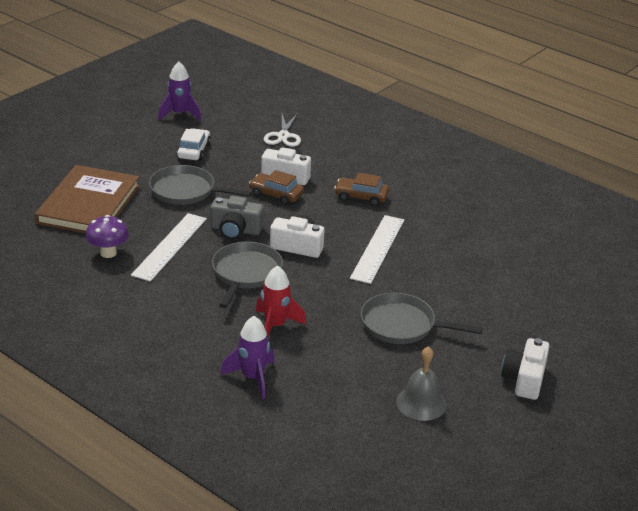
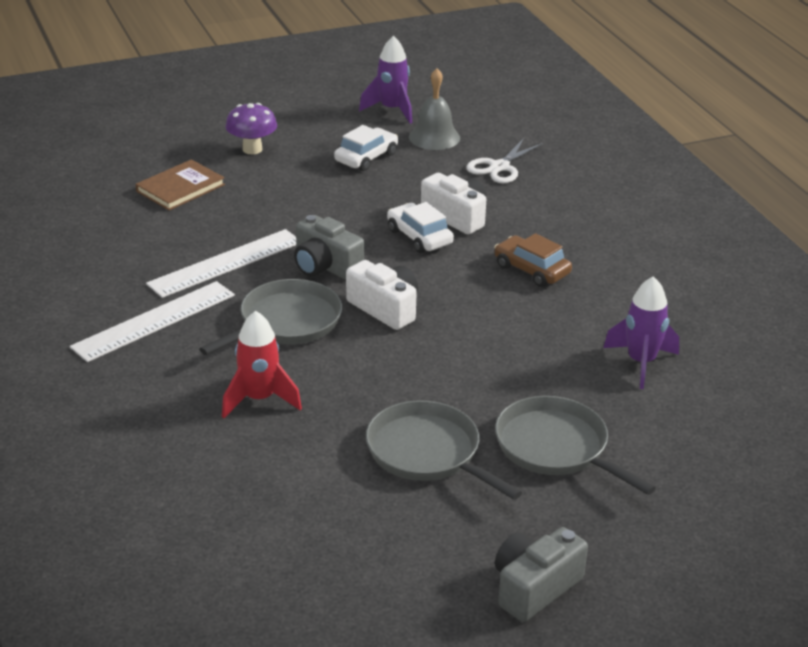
camera: 30 degrees right, 0 degrees up
(88, 204) = (180, 188): brown book -> brown book, size x0.55
(108, 253) = (147, 250): purple mushroom -> purple mushroom (252, 149)
(186, 191) = (310, 202): grey pan -> grey pan (556, 447)
(252, 378) = (167, 455): purple rocket -> purple rocket (641, 363)
(276, 195) = (419, 237): brown car -> white car
(377, 248) = (490, 342): white ruler -> white ruler (154, 321)
(421, 403) = (353, 566): grey bell -> grey bell (434, 137)
(524, 379) = (534, 587): white camera -> grey camera

